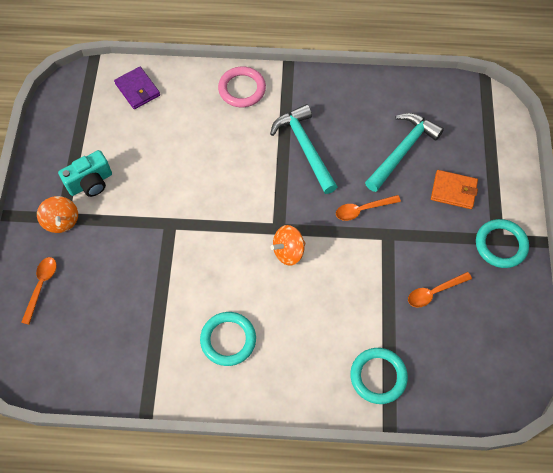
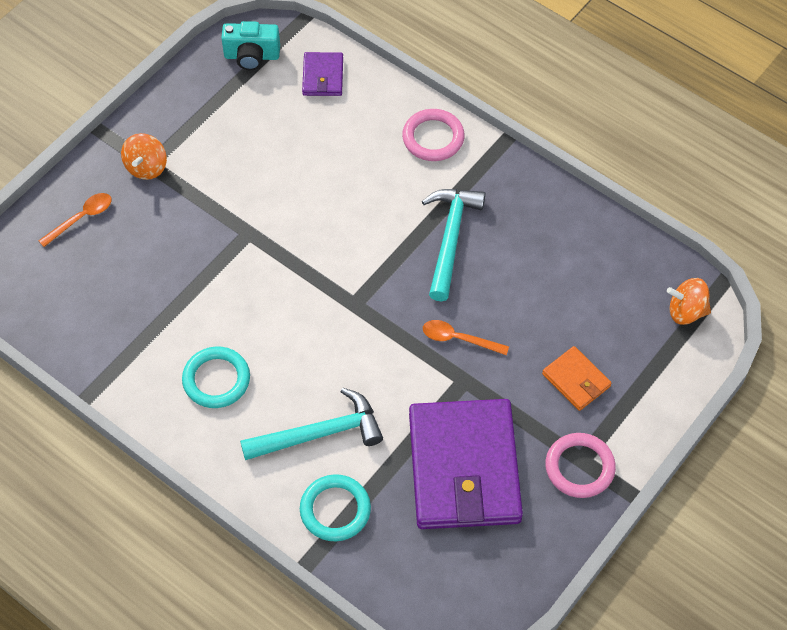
camera: 35 degrees right, 5 degrees down
(90, 183) = (202, 145): turquoise camera -> turquoise camera (252, 56)
(288, 251) = (345, 333): orange spinning top -> orange spinning top (686, 311)
(402, 150) = (555, 304): turquoise hammer -> turquoise hammer (320, 433)
(434, 292) = (464, 468): orange spoon -> purple wallet
(501, 245) = (579, 467): turquoise ring -> pink ring

